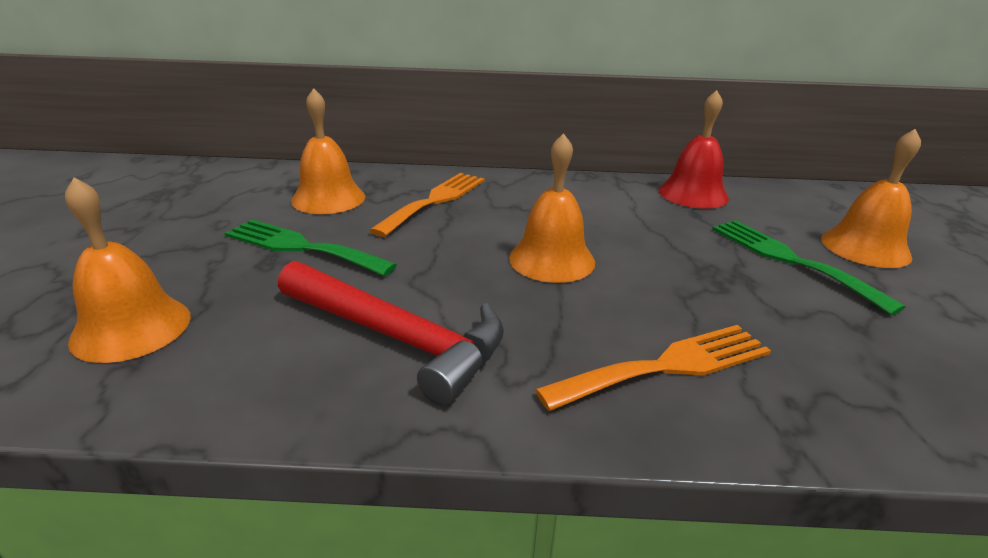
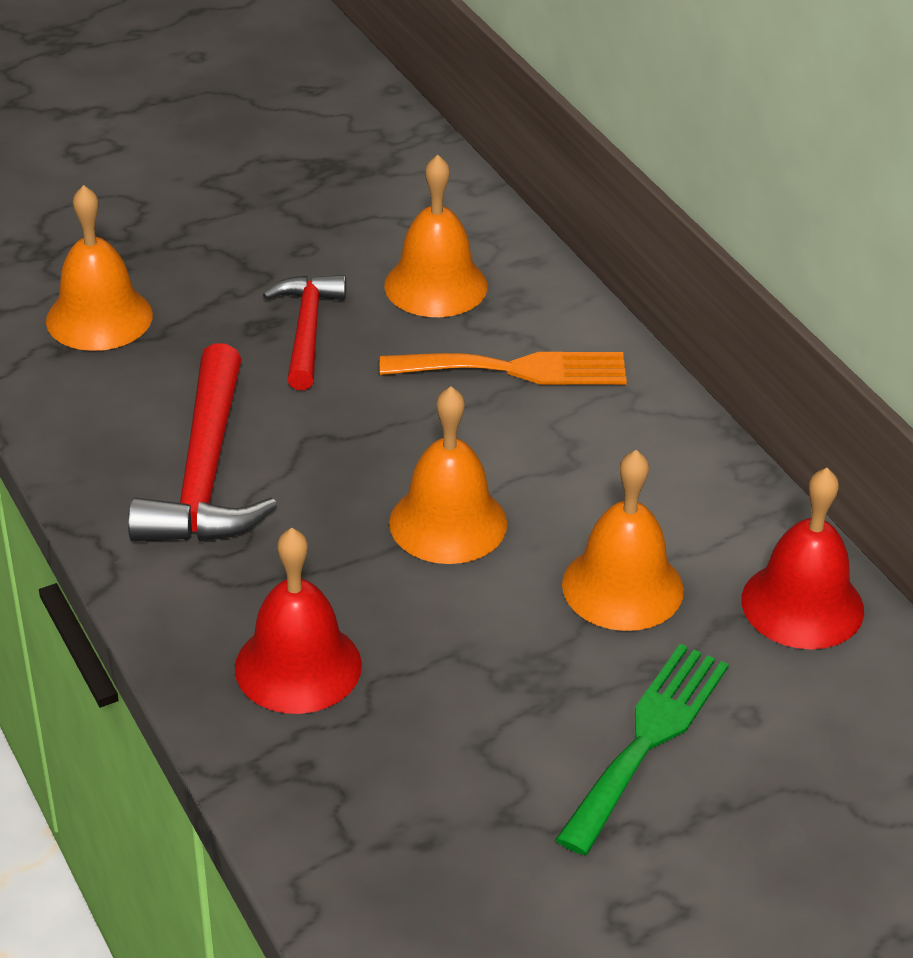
camera: 60 degrees right, 10 degrees up
(301, 247) = (307, 330): green fork -> red hammer
(667, 366) = (298, 666): orange fork -> red bell
(865, 247) = (772, 820): orange bell -> orange bell (622, 587)

